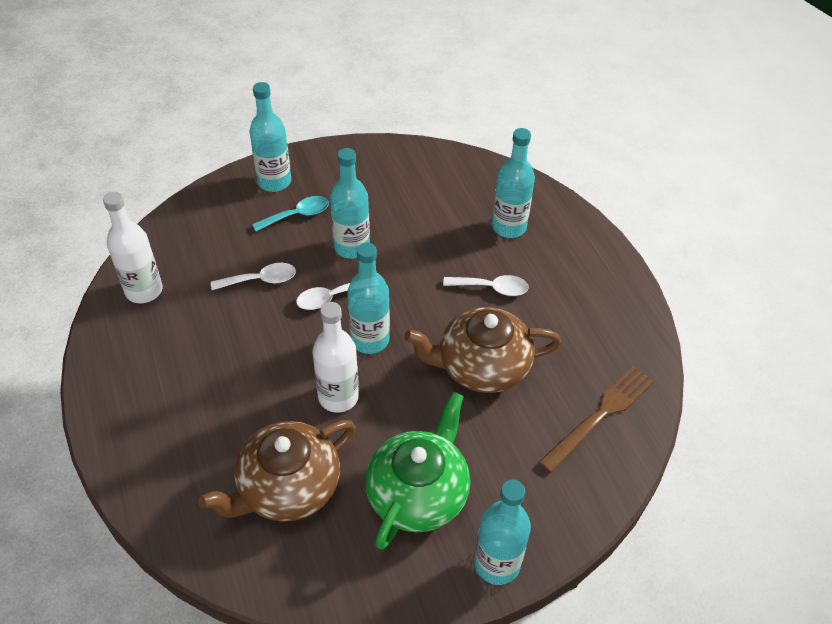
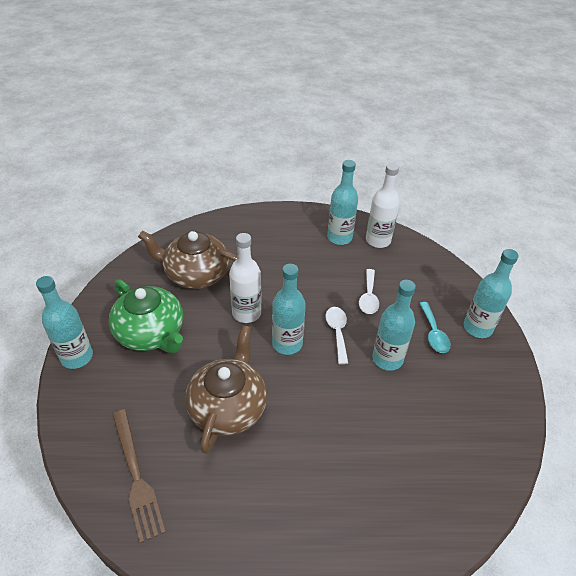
camera: 110 degrees right, 5 degrees down
(287, 487) = (196, 274): brown teapot -> brown teapot turned 60 degrees counterclockwise
(492, 288) = (306, 447): white spoon -> none
(509, 227) = (380, 496): turquoise bottle -> turquoise bottle (339, 237)

